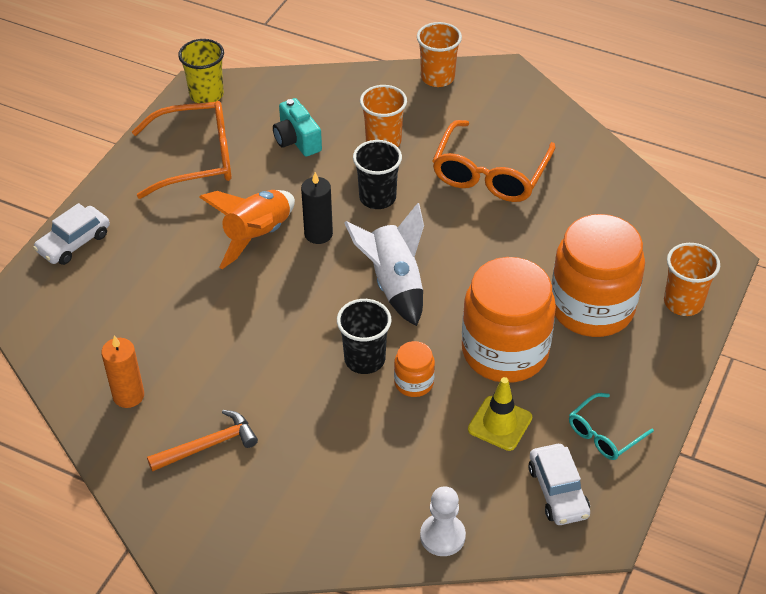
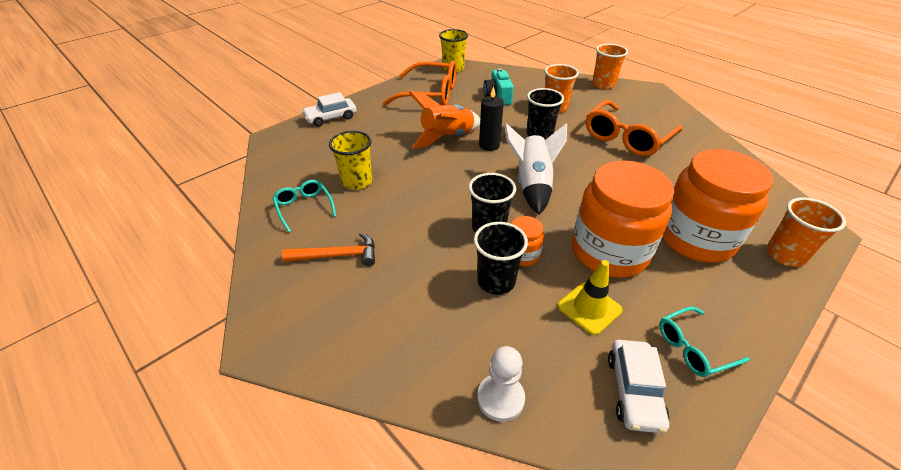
camera: 20 degrees right, 5 degrees down
(128, 395) = (304, 207): orange candle -> turquoise glasses
(174, 340) = (357, 182): none -> yellow cup
(397, 422) = (496, 281): none -> black cup

